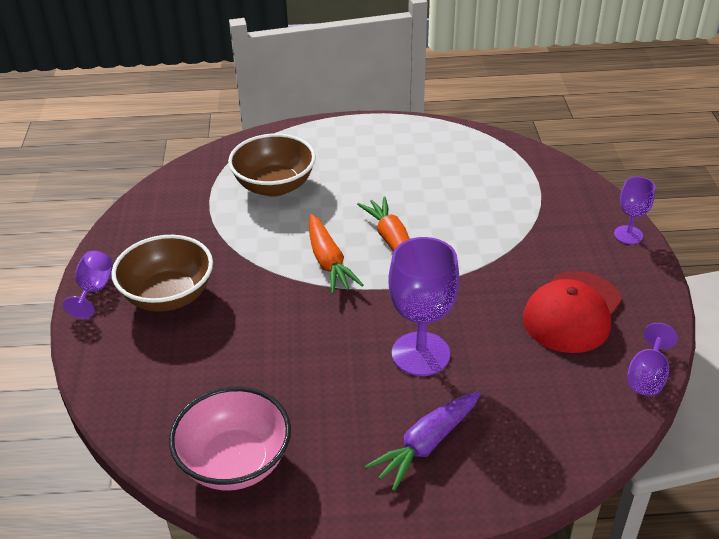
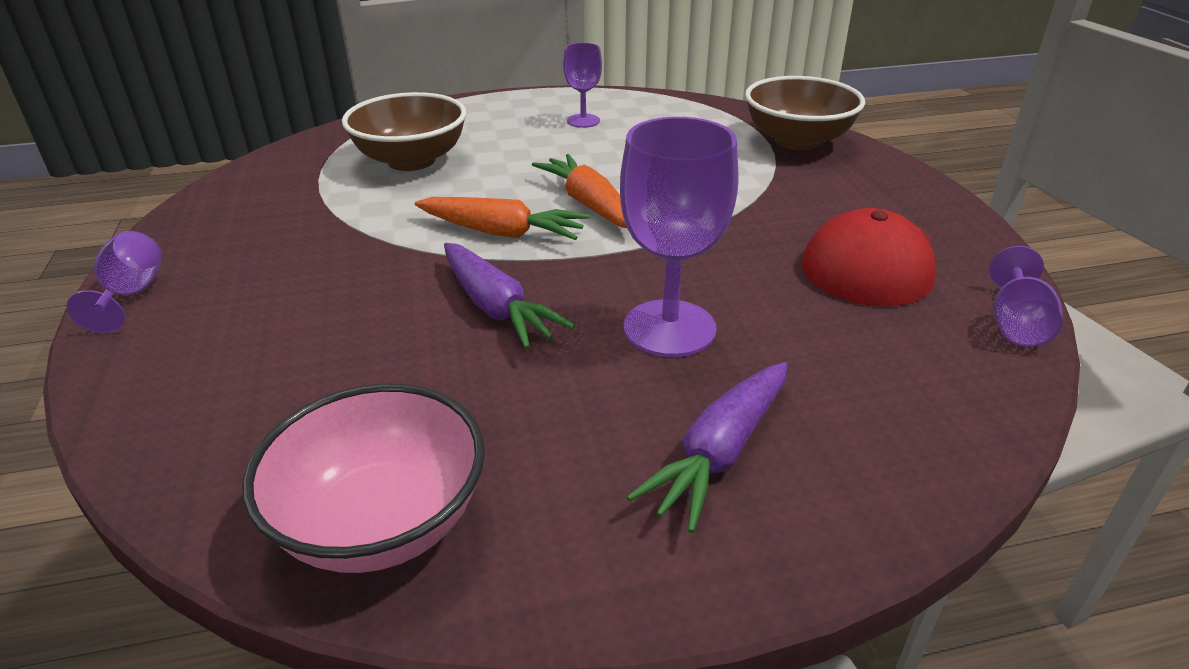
camera: 10 degrees left, 5 degrees down
(168, 296) = (256, 291): brown bowl -> brown bowl (797, 141)
(315, 325) = (496, 307): none -> purple carrot
(328, 262) = (502, 232): orange carrot -> orange carrot turned 45 degrees counterclockwise
(628, 235) = (900, 175): purple goblet -> purple goblet (583, 121)

